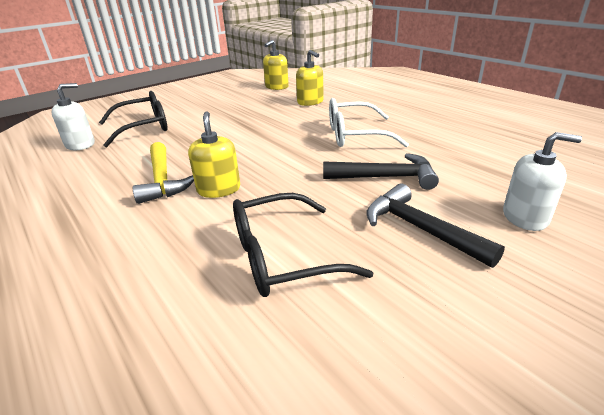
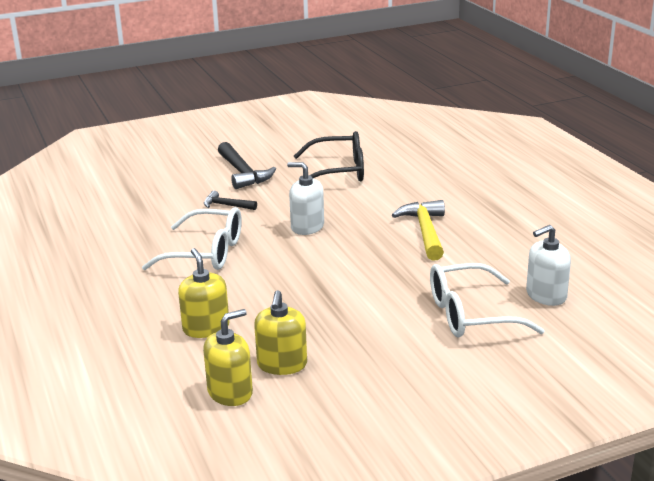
camera: 165 degrees left, 5 degrees down
(143, 127) = (471, 315): black glasses -> white glasses
(218, 189) = (372, 216): yellow soap dispenser -> yellow soap dispenser (282, 364)
(386, 177) = (226, 205): black hammer -> black hammer, size x0.57
(525, 217) = (170, 170): white soap dispenser -> white soap dispenser (307, 227)

